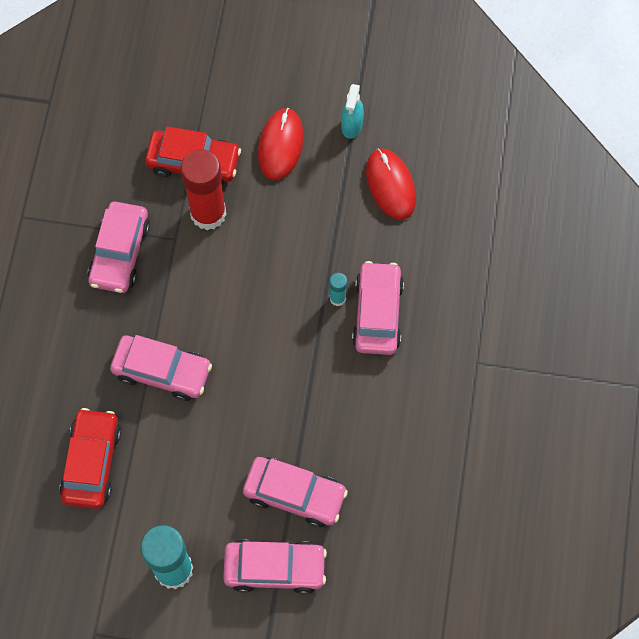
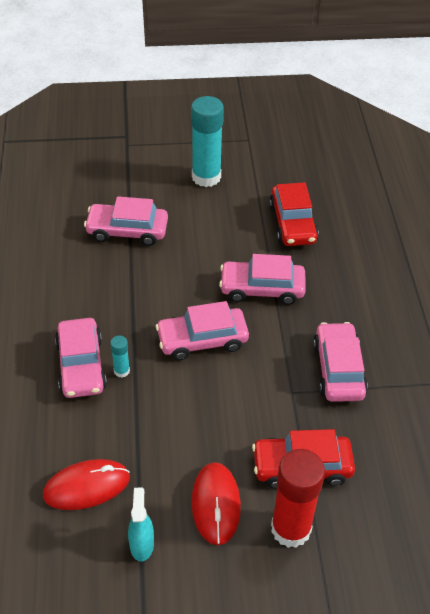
camera: 165 degrees right, 20 degrees down
(208, 213) = (268, 420): red glue stick -> red glue stick (291, 529)
(275, 568) = (131, 189): pink car -> pink car (202, 340)
(390, 185) = (86, 486): red mouse -> red mouse turned 75 degrees counterclockwise

